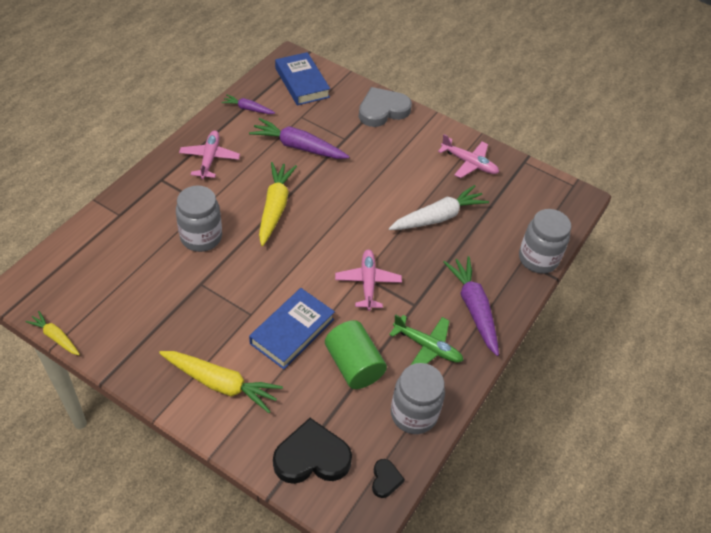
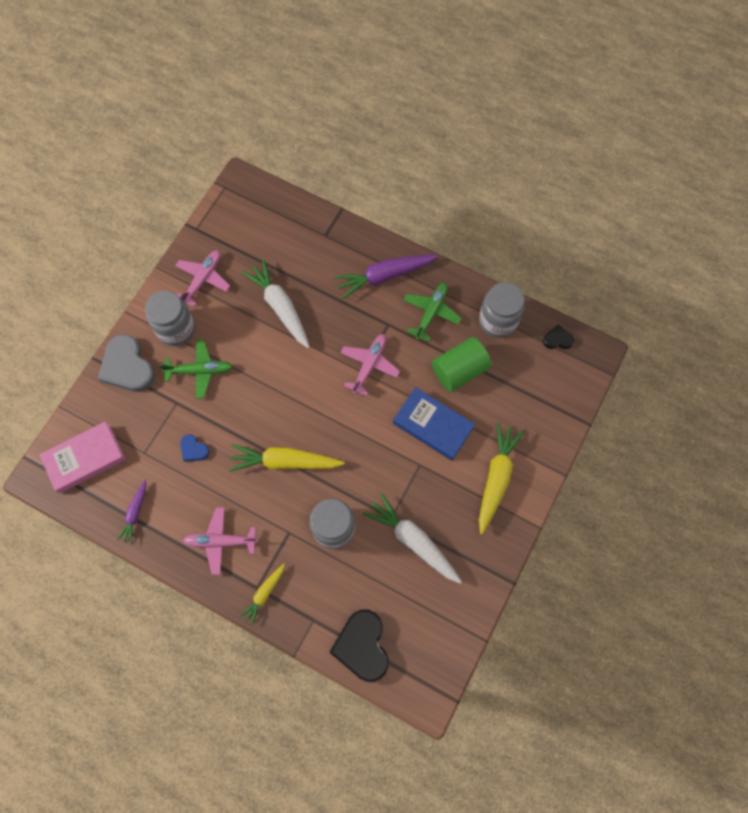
camera: 90 degrees left, 20 degrees up
(55, 337) = (473, 639): yellow carrot -> yellow carrot (264, 593)
(171, 299) = (413, 541): none -> white carrot
(298, 147) = (194, 449): purple carrot -> blue heart
(302, 83) = (85, 459): blue book -> pink book
(312, 457) = (549, 395): black heart -> black heart (362, 646)
(368, 283) = (369, 365): pink plane -> pink plane turned 120 degrees clockwise
(374, 155) = (199, 371): none -> green plane
(538, 259) = (321, 222): grey jar -> grey jar (176, 329)

